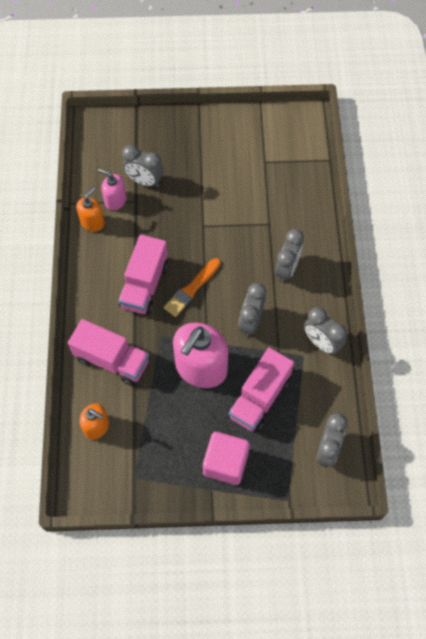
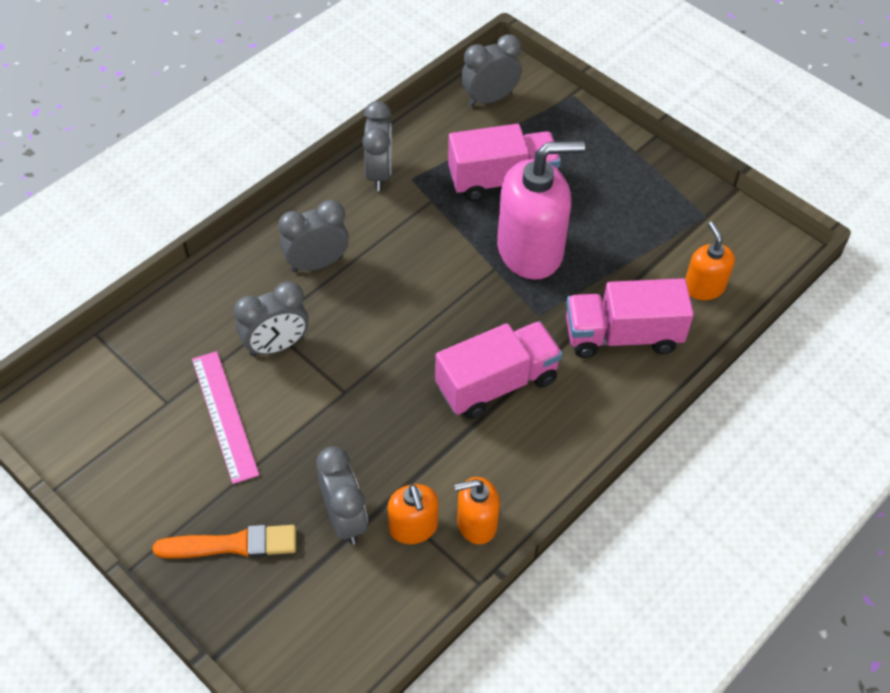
camera: 135 degrees left, 10 degrees down
(112, 360) = (622, 335): pink truck -> pink truck turned 75 degrees counterclockwise
(115, 200) = (413, 527): pink soap dispenser -> orange soap dispenser
(192, 289) = (447, 332): orange brush -> orange brush (232, 544)
(225, 463) = (599, 159): pink cube -> none
(236, 176) = (225, 415): none -> pink ruler
(251, 322) = (424, 248): grey clock -> grey clock (276, 346)

